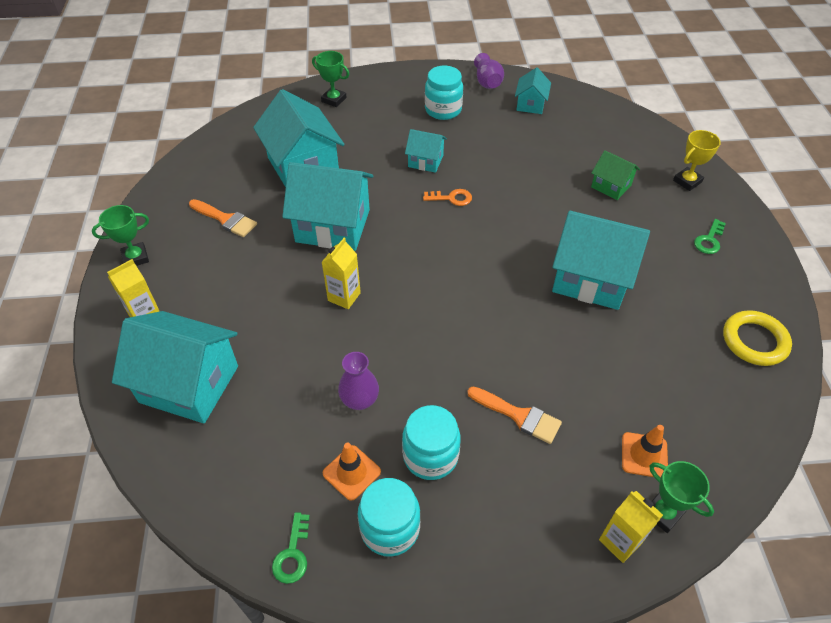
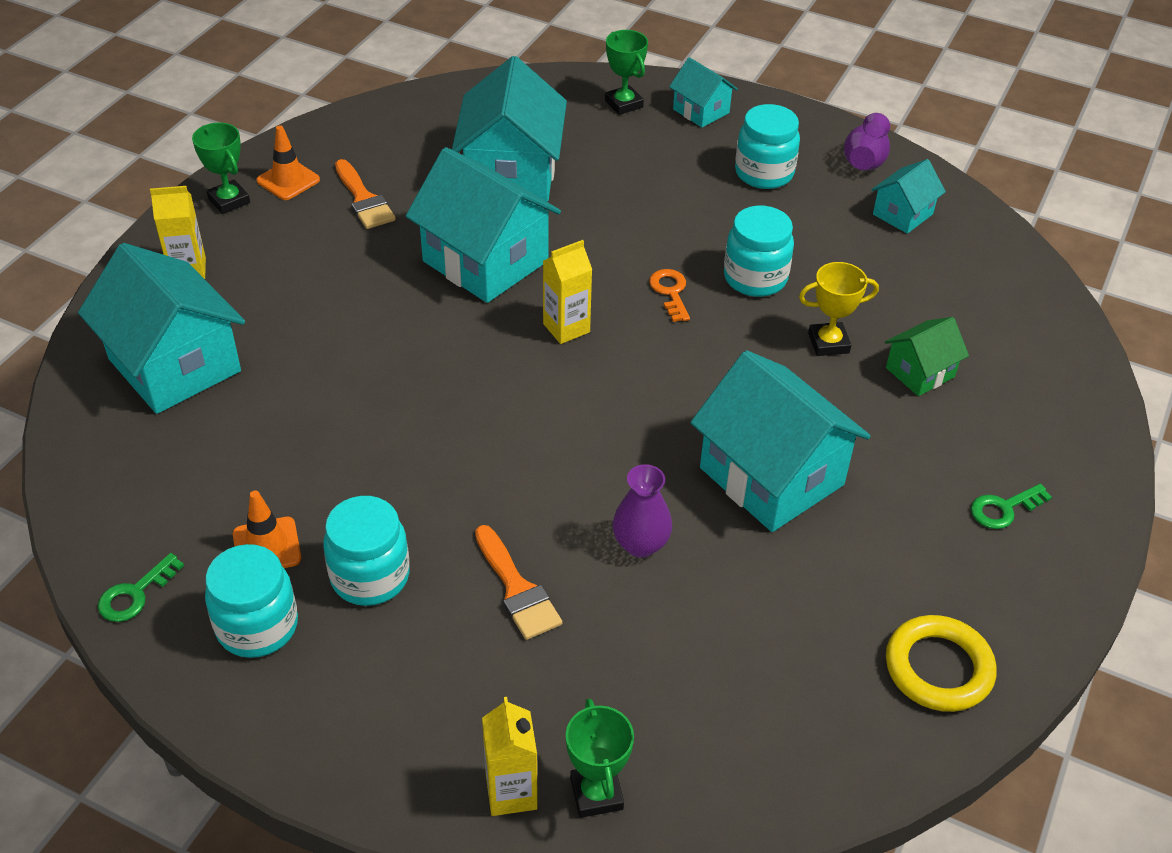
camera: 30 degrees right, 5 degrees down
(135, 257) = (229, 201): green trophy -> green trophy turned 45 degrees clockwise
(344, 297) = (426, 350): yellow carton -> yellow carton (566, 328)
(360, 400) = (343, 475): purple vase -> purple vase (640, 544)
(425, 161) = (678, 230): turquoise house -> turquoise house (701, 111)
(451, 198) = (670, 292): orange key -> orange key turned 135 degrees counterclockwise
(488, 171) = (755, 278): none -> turquoise jar
(611, 186) = (920, 372): green house -> green house turned 75 degrees clockwise
(644, 455) = (636, 718): orange traffic cone -> orange traffic cone (288, 180)
(687, 181) = (1050, 416): yellow trophy -> yellow trophy (828, 343)

